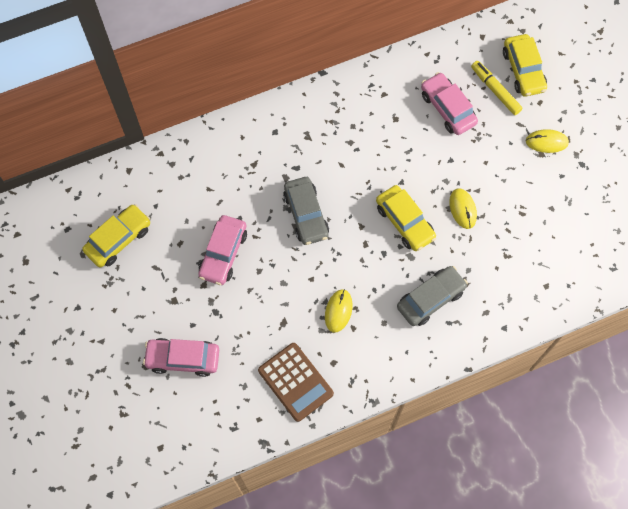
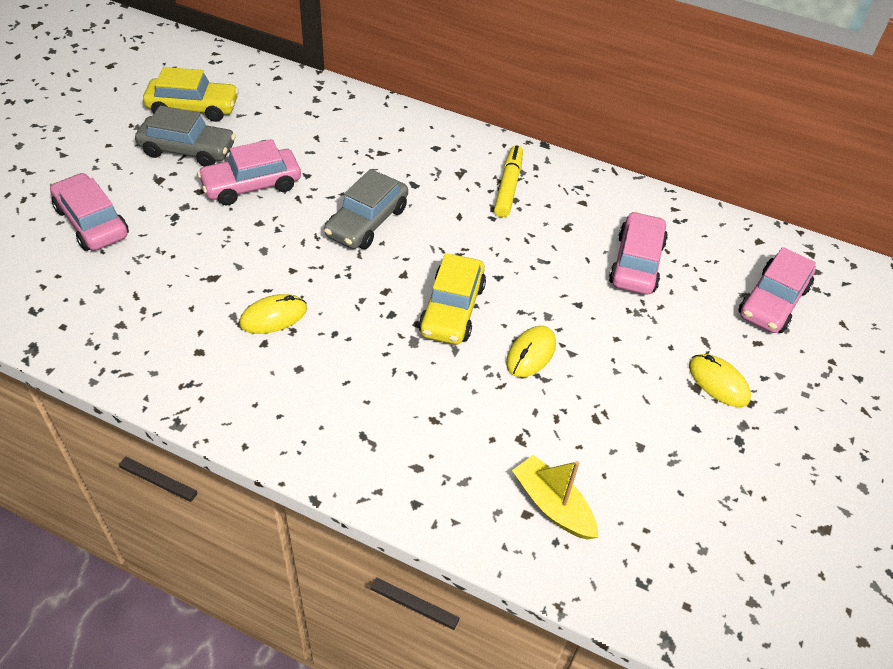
camera: 45 degrees right, 20 degrees down
(295, 382) = (141, 331): brown calculator -> none
(430, 299) = (377, 395): grey car -> grey car (188, 150)
(495, 91) = (714, 292): yellow marker -> yellow marker (508, 187)
(523, 70) = (773, 302): yellow car -> pink car
(551, 271) = (553, 505): none -> yellow boat

